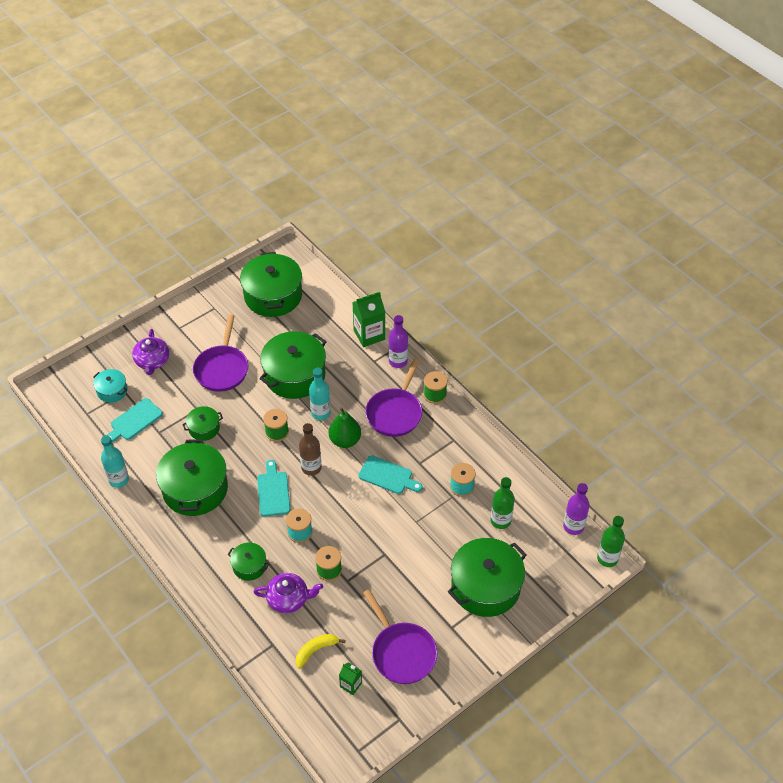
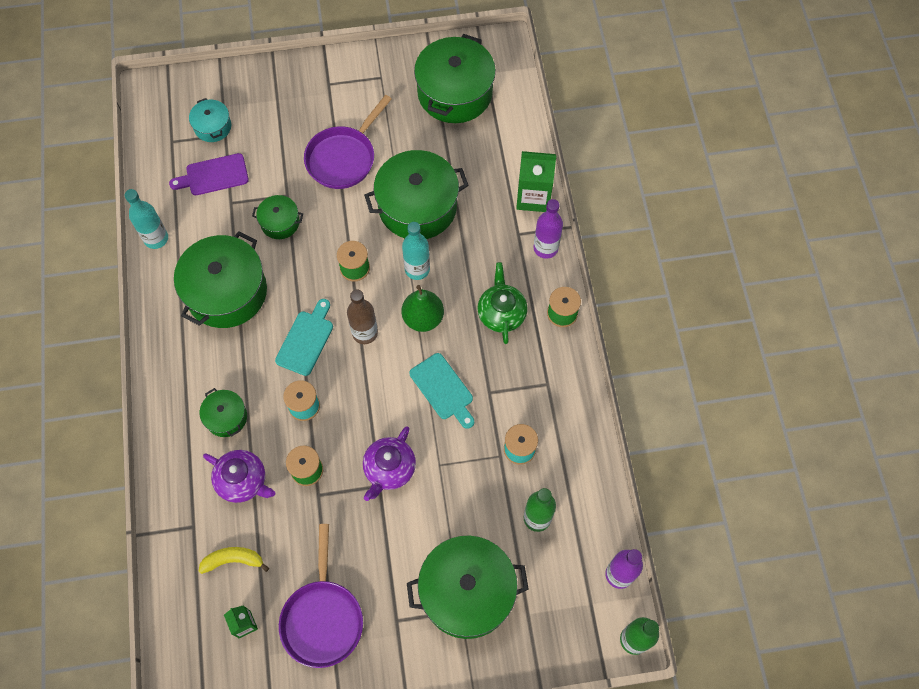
camera: 30 degrees right, 15 degrees up
(134, 421) = (214, 175): turquoise cutting board -> purple cutting board
(152, 361) = (275, 111): purple teapot -> purple teapot (389, 469)
(395, 413) = (501, 313): purple pan -> green teapot

